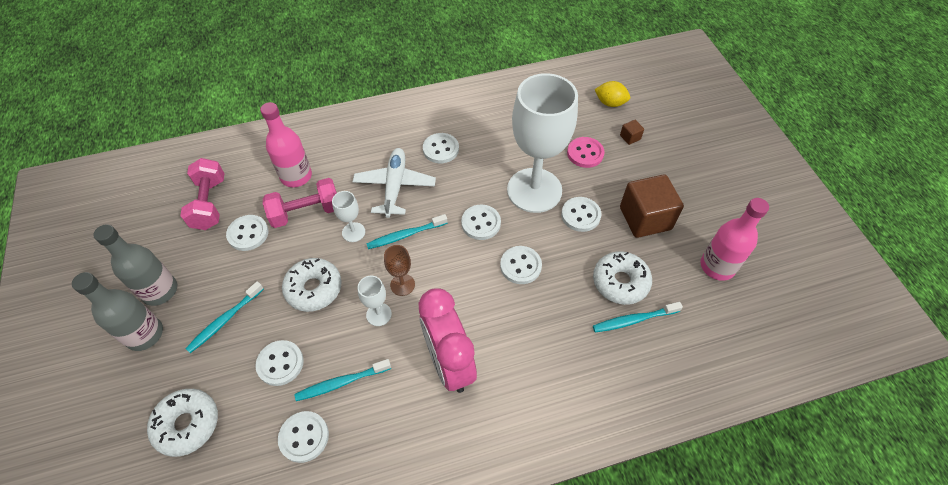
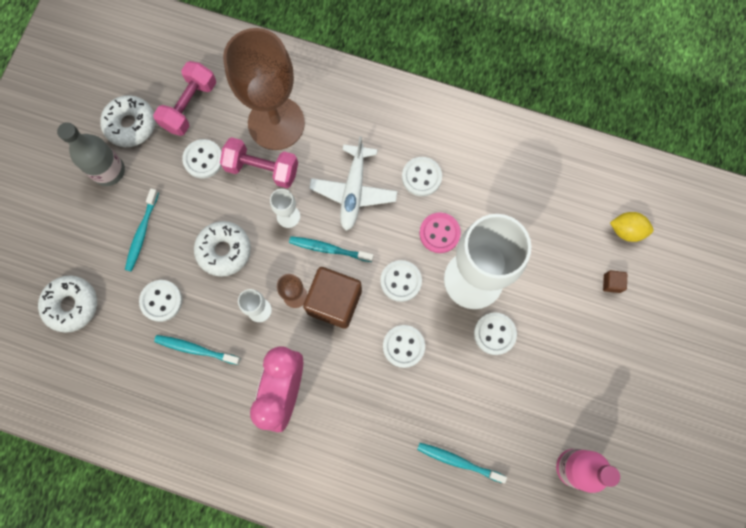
camera: 35 degrees right, 20 degrees up
(144, 334) = (79, 205): grey bottle -> none
(225, 320) = (142, 233): turquoise toothbrush -> turquoise toothbrush turned 60 degrees counterclockwise
(296, 176) = (276, 123): pink bottle -> brown goblet
(304, 437) = (144, 374): white button -> none
(395, 186) = (353, 191): white plane -> white plane turned 150 degrees clockwise
(585, 153) = (552, 272): pink button -> pink button (439, 233)
(610, 103) = (626, 230): yellow lemon -> yellow lemon turned 45 degrees counterclockwise
(620, 282) = (476, 421): white donut -> white donut (131, 125)
(645, 218) = (550, 377): brown cube -> brown cube (334, 302)

